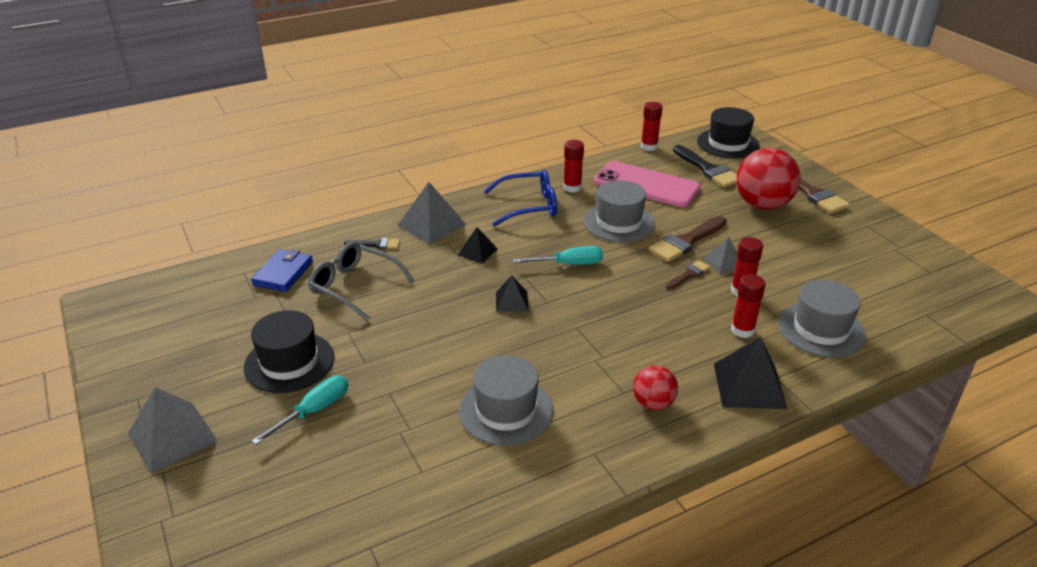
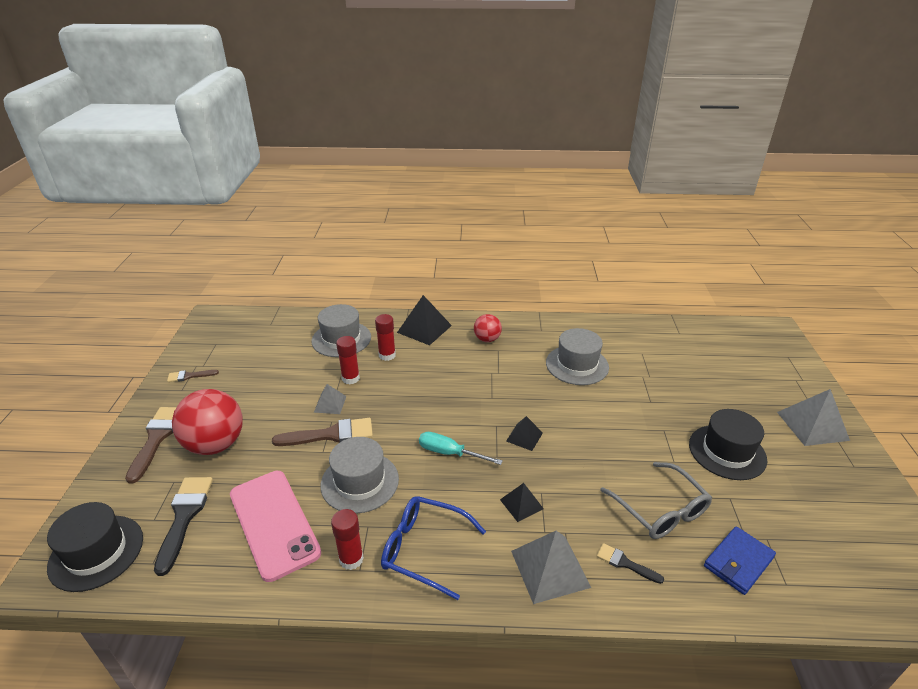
camera: 150 degrees left, 0 degrees up
(314, 411) = (707, 408): turquoise screwdriver -> none
(649, 147) = (180, 597): red glue stick -> none
(688, 274) = (368, 405): brown brush -> brown brush (189, 376)

